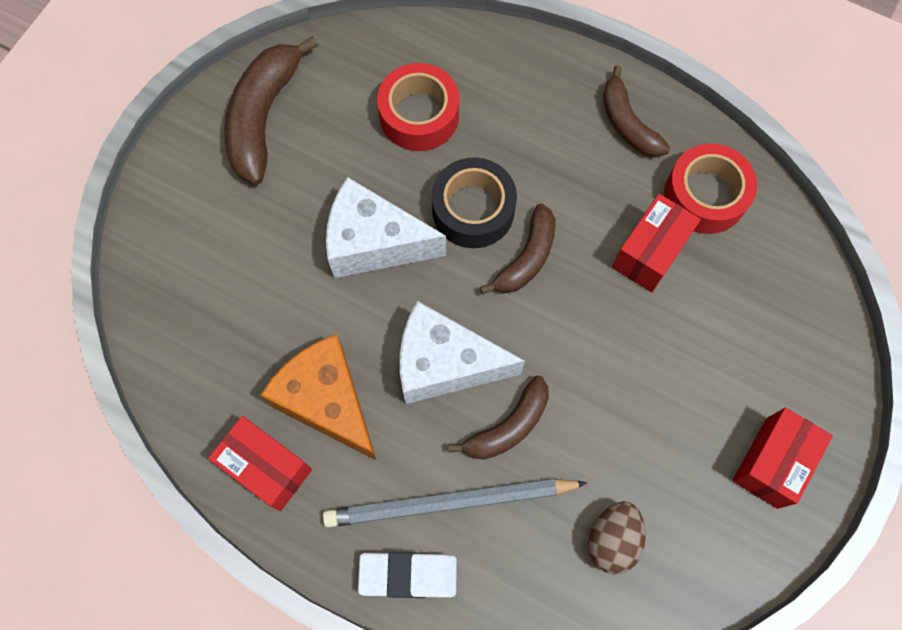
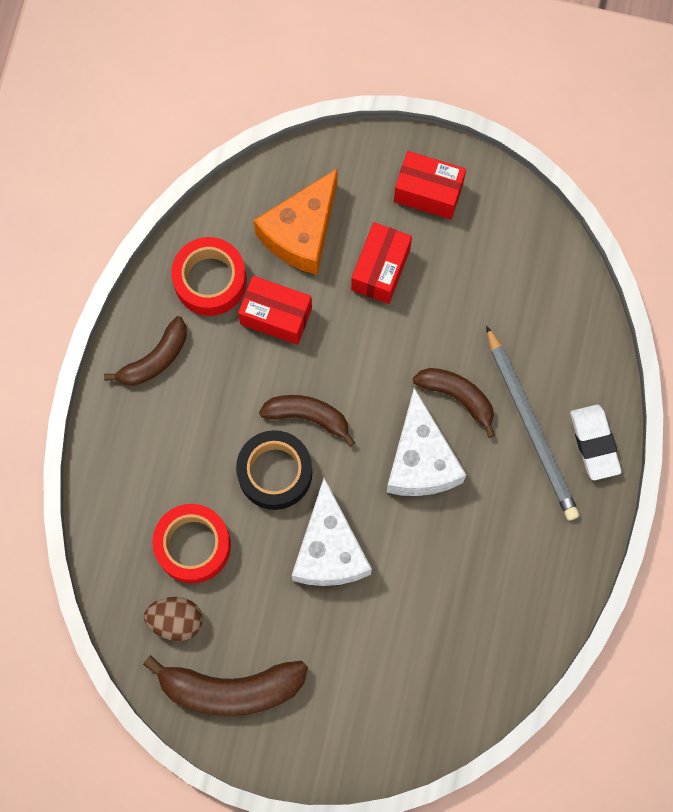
camera: 105 degrees left, 5 degrees up
(266, 468) = (547, 578): red box -> red box (380, 269)
(327, 401) = (479, 546): orange cheese -> orange cheese (301, 233)
(612, 539) = (522, 298): brown egg -> brown egg (176, 620)

